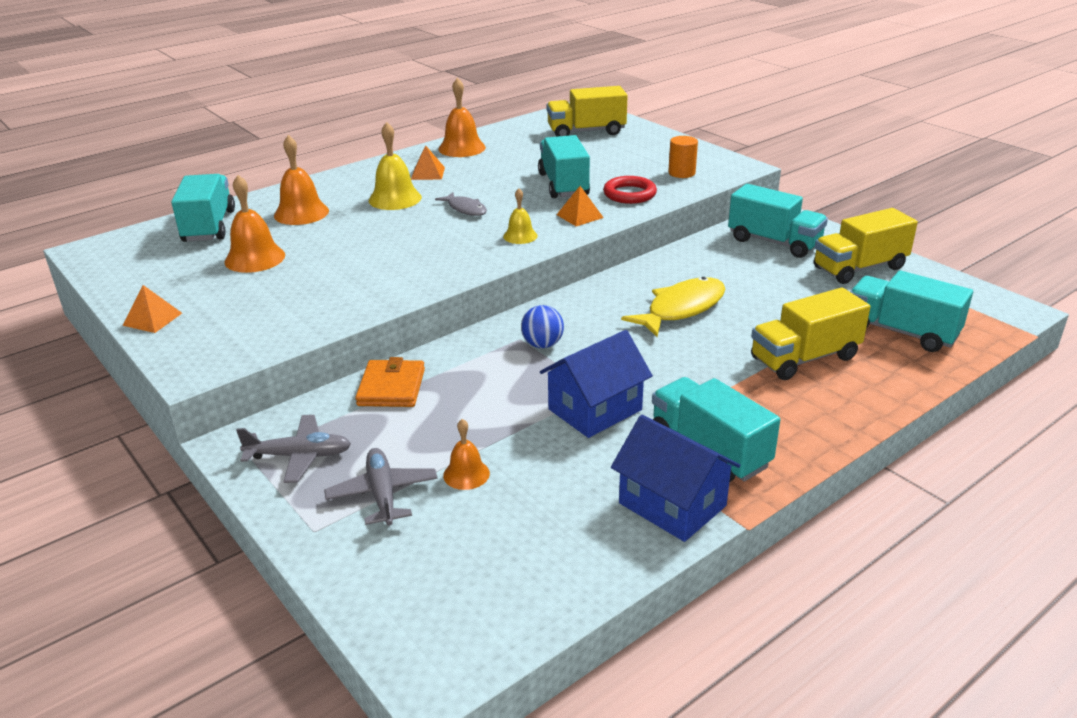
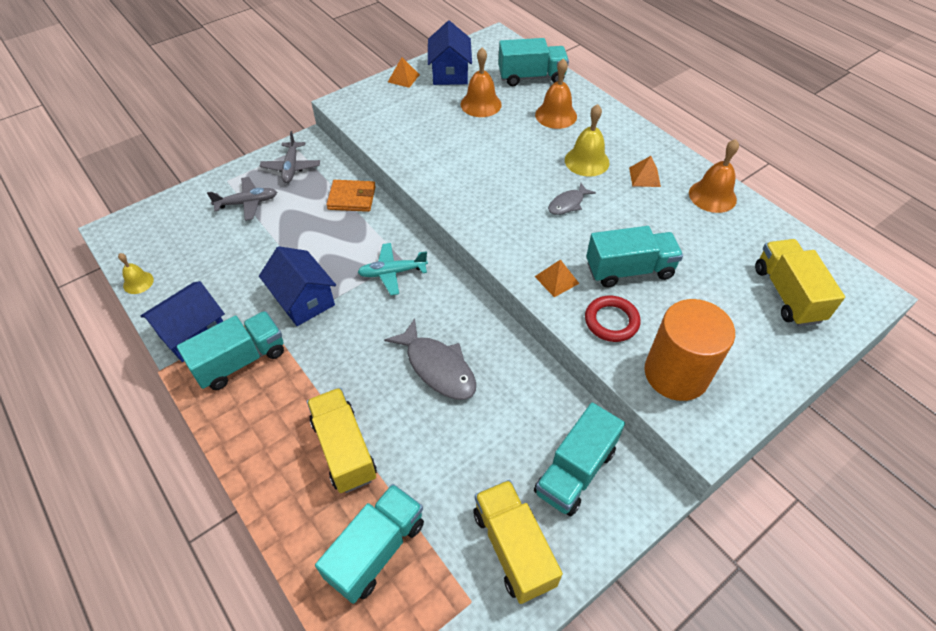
camera: 90 degrees right, 20 degrees up
(162, 282) = (450, 73): none -> blue house
(466, 474) = (254, 236): orange bell -> none
(520, 236) = (514, 239): yellow bell -> yellow bell (138, 282)
(542, 344) = (392, 273): blue ball -> turquoise plane
(681, 173) = (676, 373): orange cylinder -> orange cylinder, size x2.08
(681, 309) = (437, 367): yellow fish -> grey fish

